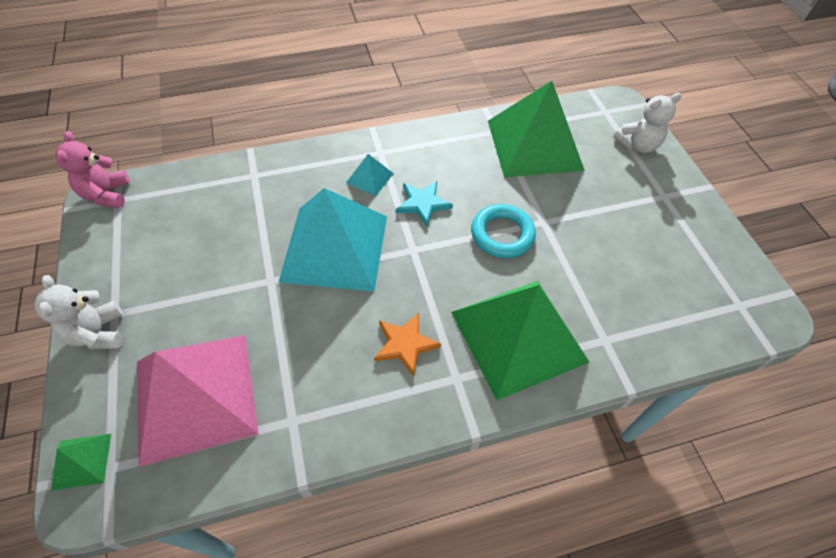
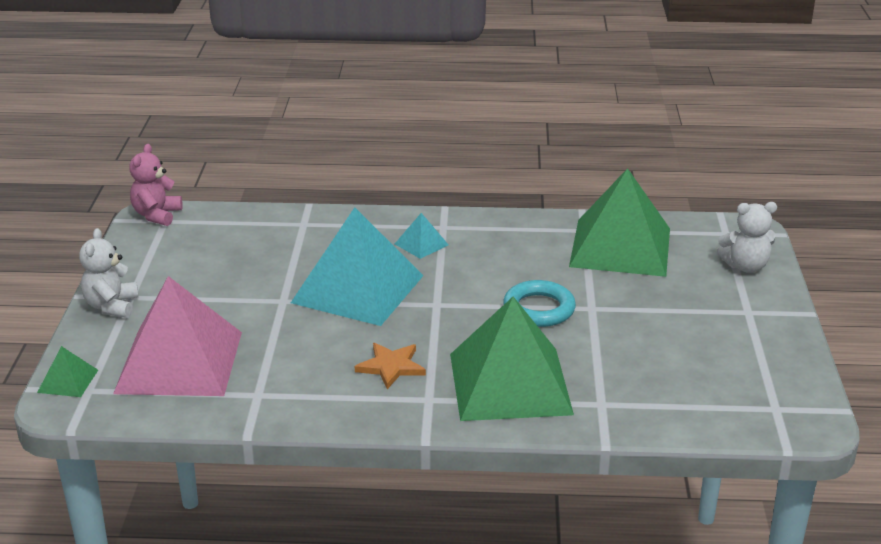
camera: 20 degrees right, 25 degrees down
(422, 203) = (467, 272): turquoise star -> none

